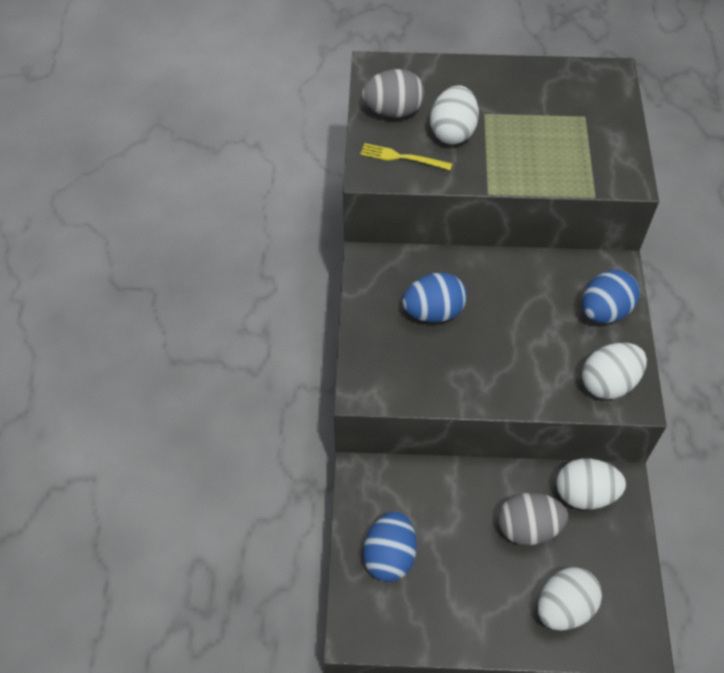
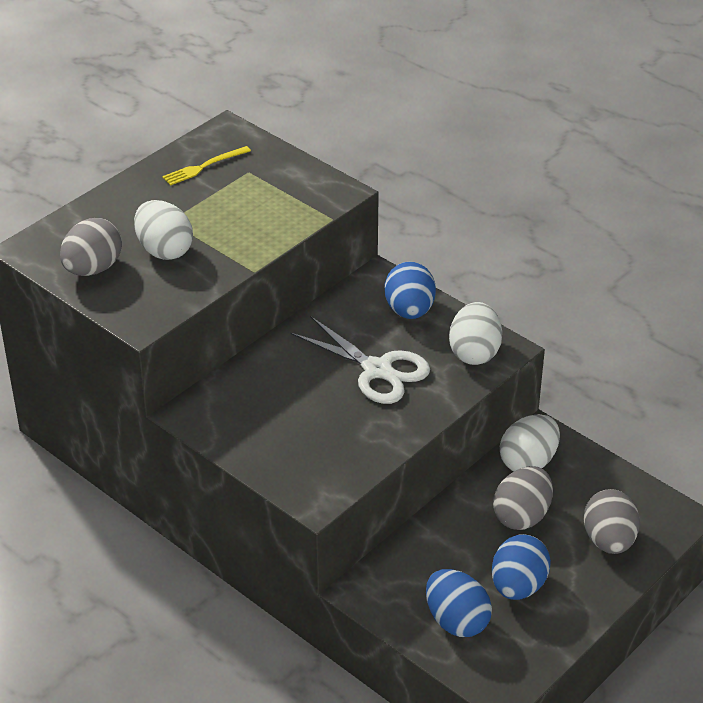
camera: 50 degrees left, 15 degrees down
(402, 157) = (151, 295): yellow fork -> yellow fork (204, 167)
(433, 312) = (290, 407): blue egg -> blue egg (518, 586)
(523, 336) = (377, 370): none -> white scissors
(564, 607) = (609, 540): white egg -> grey egg

